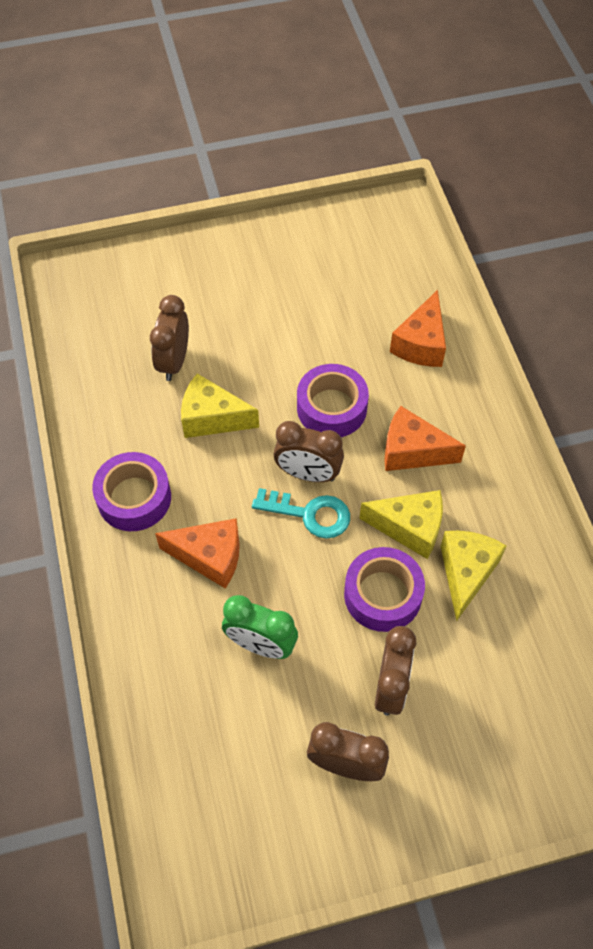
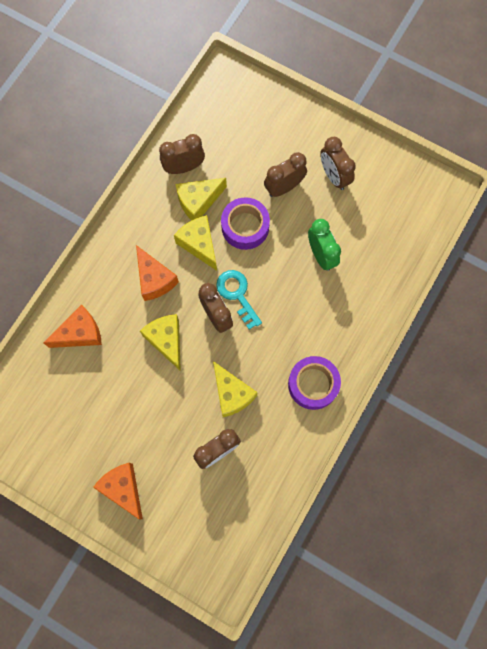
camera: 135 degrees left, 15 degrees up
(210, 557) = (305, 317): orange cheese -> orange cheese (123, 488)
(331, 408) = (166, 340): purple tape -> yellow cheese
(529, 597) = (184, 167): none -> brown clock

